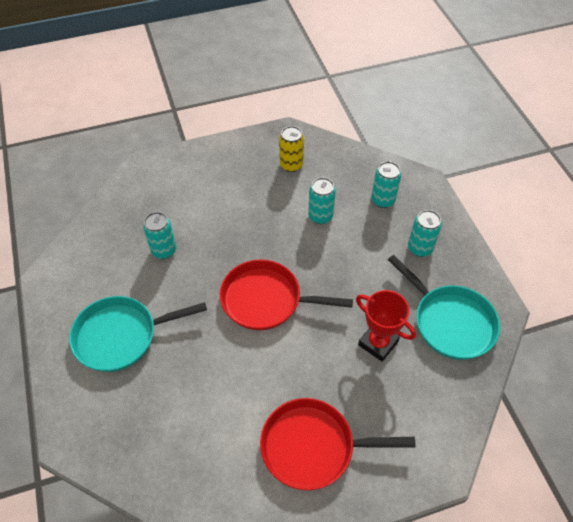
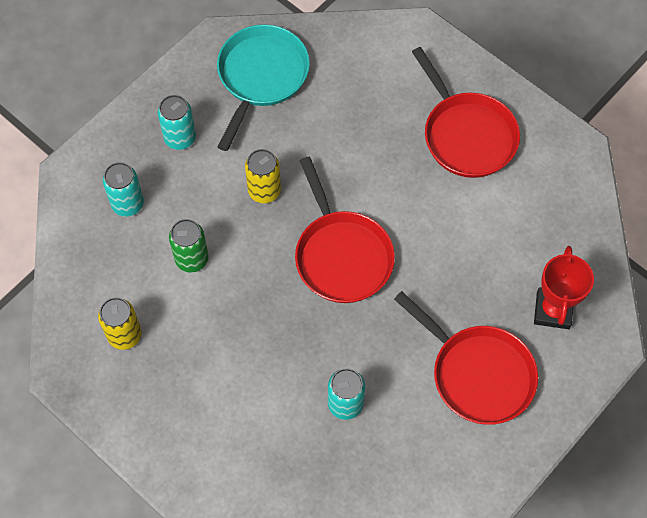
camera: 120 degrees left, 10 degrees up
(121, 336) = (478, 374): turquoise pan -> red pan
(320, 216) = (192, 259): turquoise can -> green can
(347, 278) = (264, 191): none -> yellow can
(378, 343) = (326, 128): red trophy -> red trophy (553, 310)

